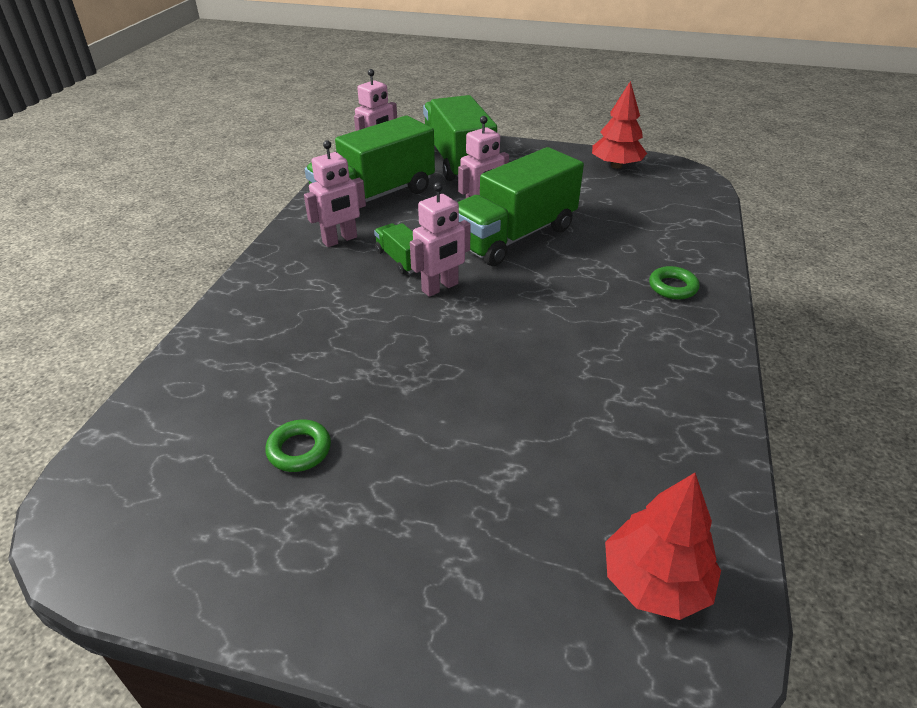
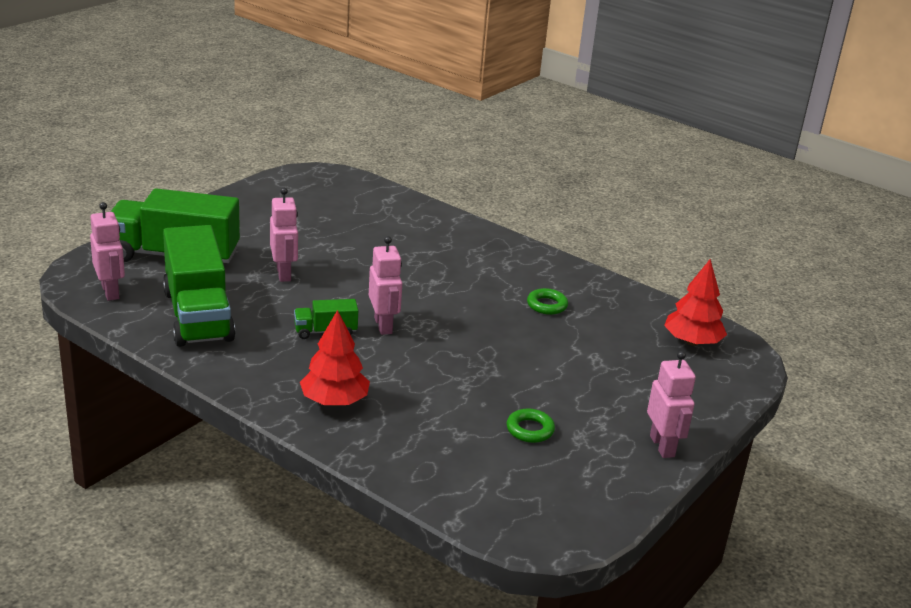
camera: 70 degrees left, 10 degrees down
(340, 240) = (262, 352): pink robot -> pink robot (662, 446)
(514, 236) = (339, 273): green truck -> none
(616, 166) = (272, 193): red tree -> red tree (334, 401)
(672, 287) = (461, 240): green ring -> green ring (547, 305)

